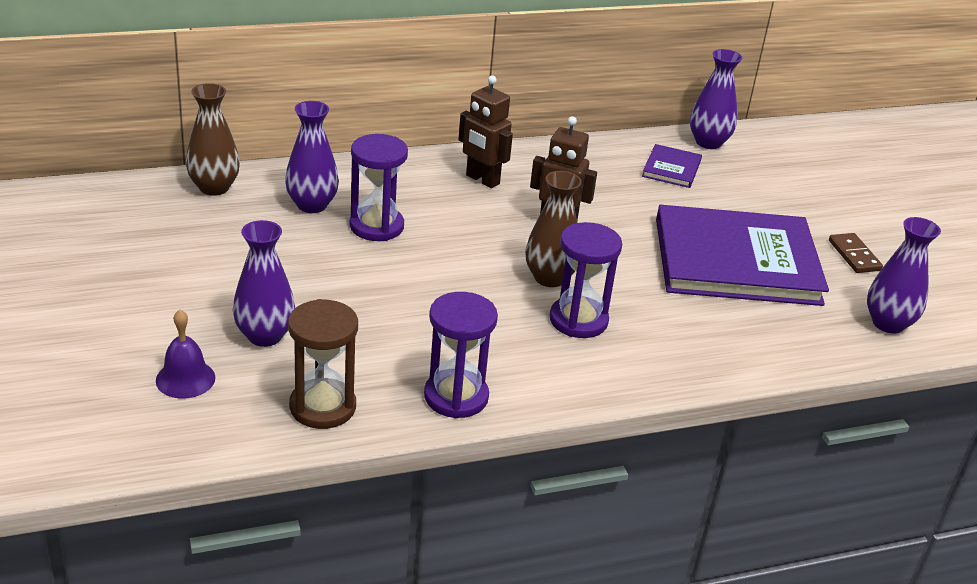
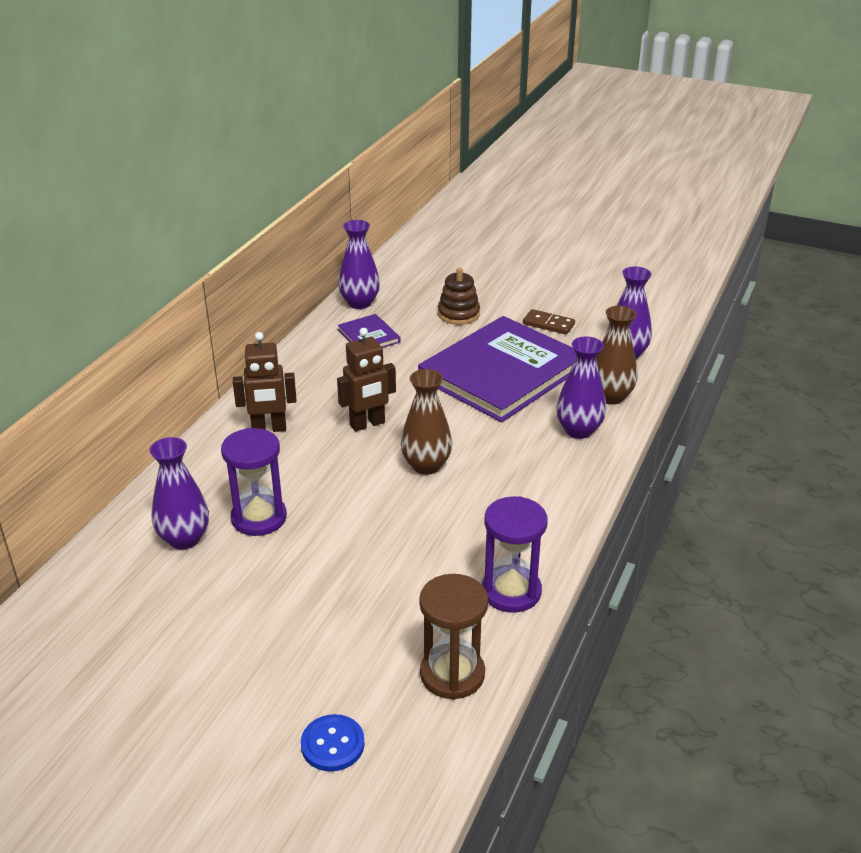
camera: 45 degrees left, 0 degrees up
(185, 379) = (332, 744): purple bell -> blue button
(214, 187) = (81, 585): brown vase -> brown vase (610, 397)
(265, 336) = (328, 662): purple vase -> purple vase (579, 430)
(578, 320) = (488, 480): purple hourglass -> none
(781, 199) = (458, 314): none -> brown stacking toy

